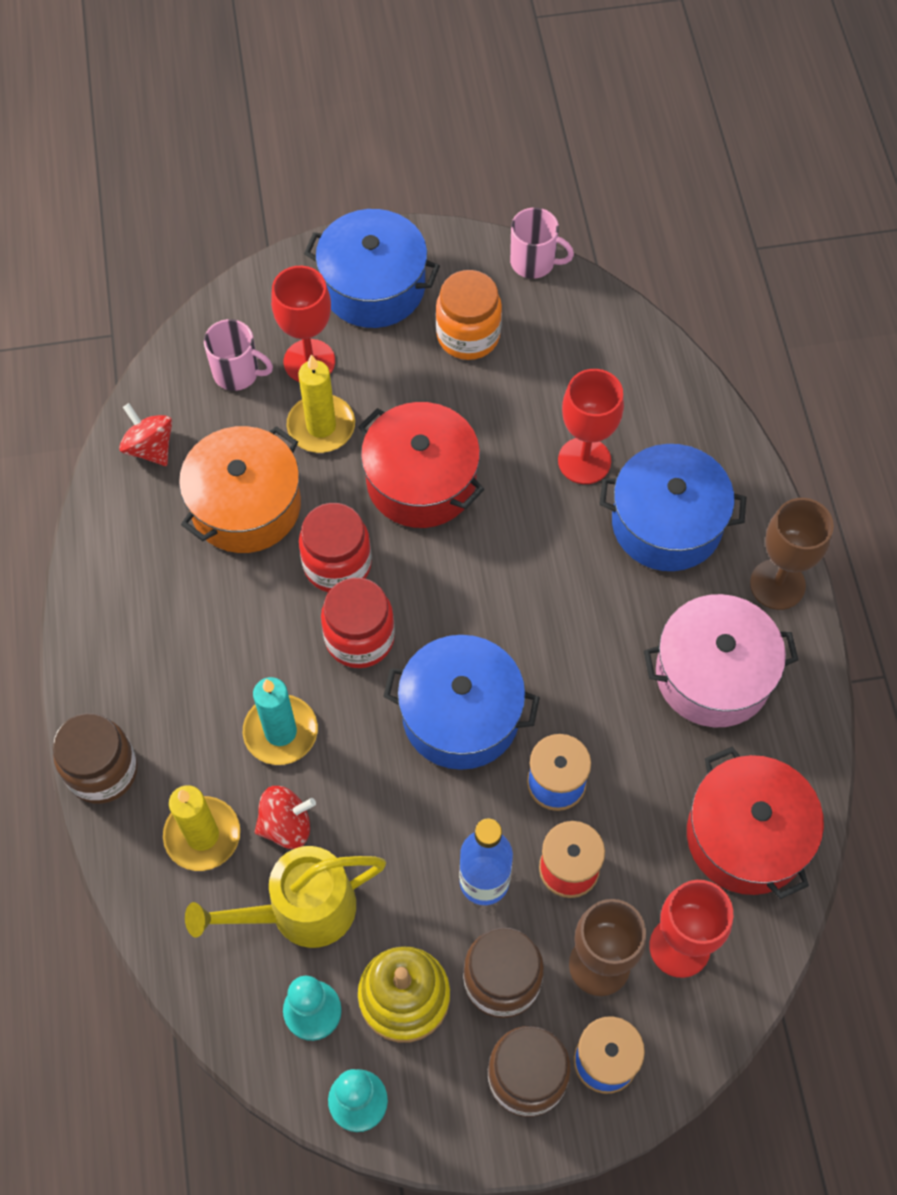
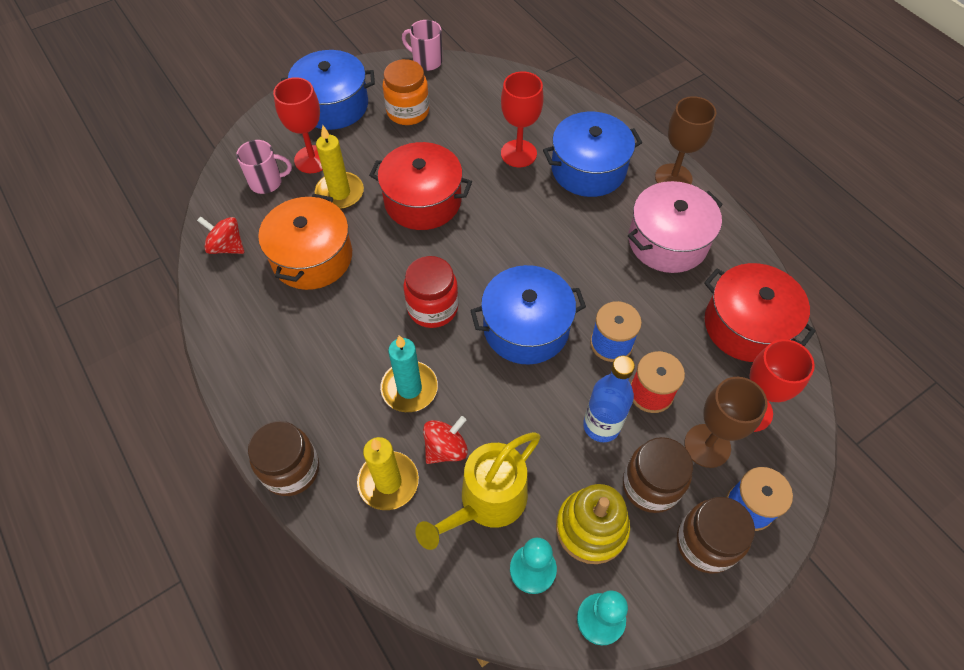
camera: 25 degrees left, 5 degrees down
(337, 565) = (393, 269): red jar -> none
(534, 262) = (426, 61): pink mug -> pink mug turned 150 degrees counterclockwise

